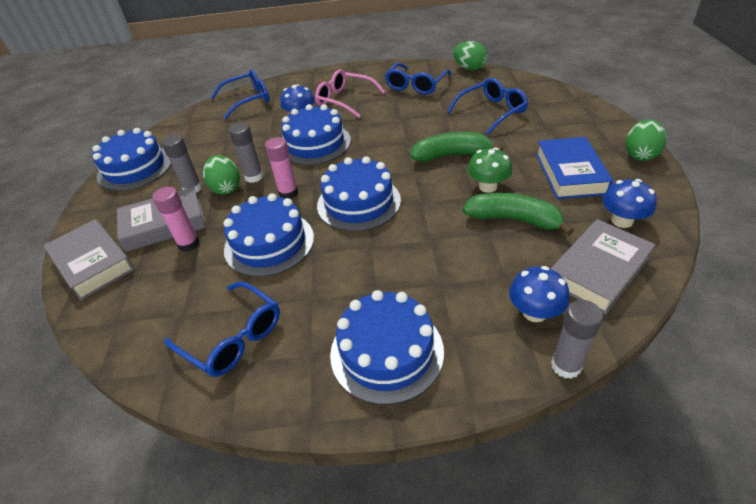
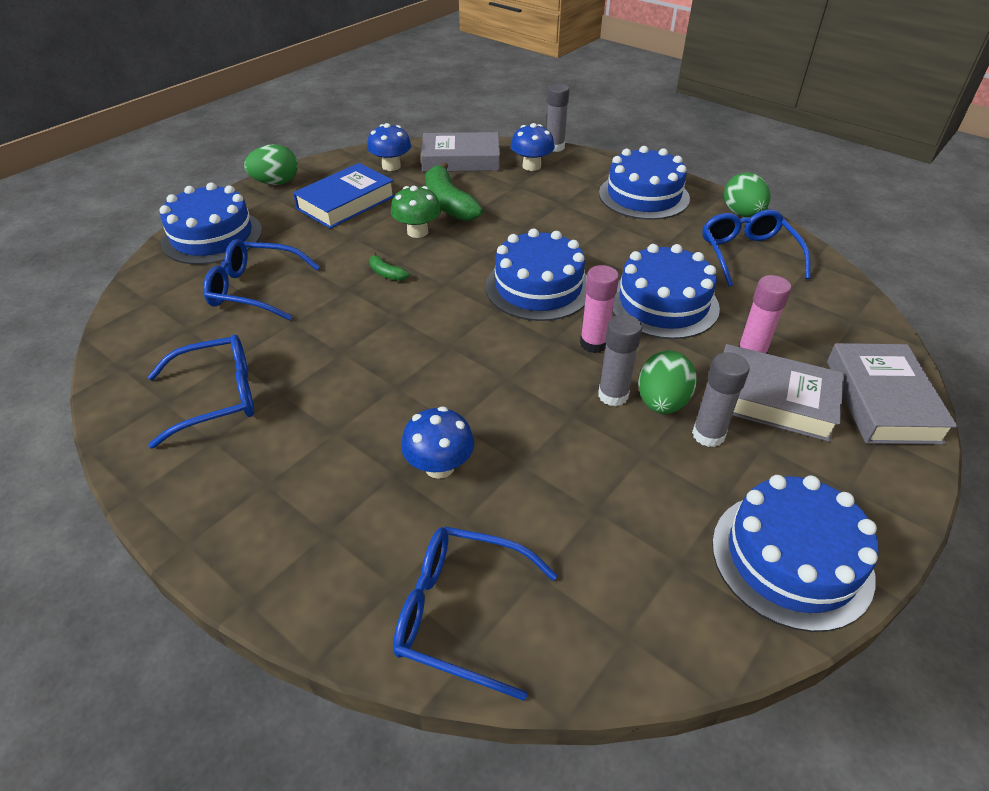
camera: 140 degrees left, 0 degrees up
(315, 144) = (485, 393): blue cake -> blue cake (212, 236)
(344, 100) = (336, 452): pink glasses -> none
(452, 155) = (386, 273): green banana -> green banana, size x0.46
(469, 68) = (110, 370): green egg -> green egg (742, 214)

